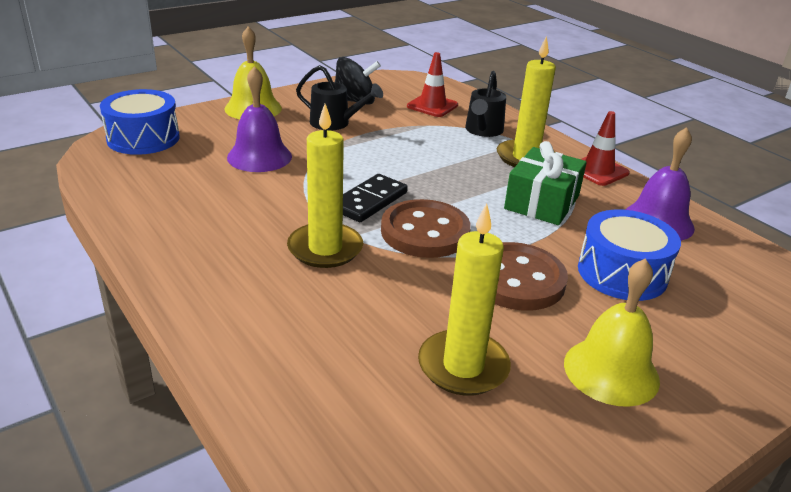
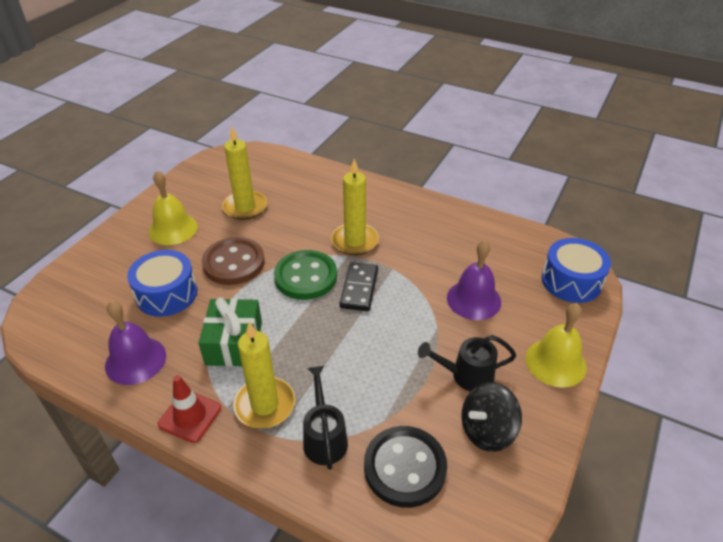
camera: 155 degrees right, 10 degrees up
(425, 232) = (305, 277): brown button -> green button
(432, 106) = (404, 467): red traffic cone -> black button

